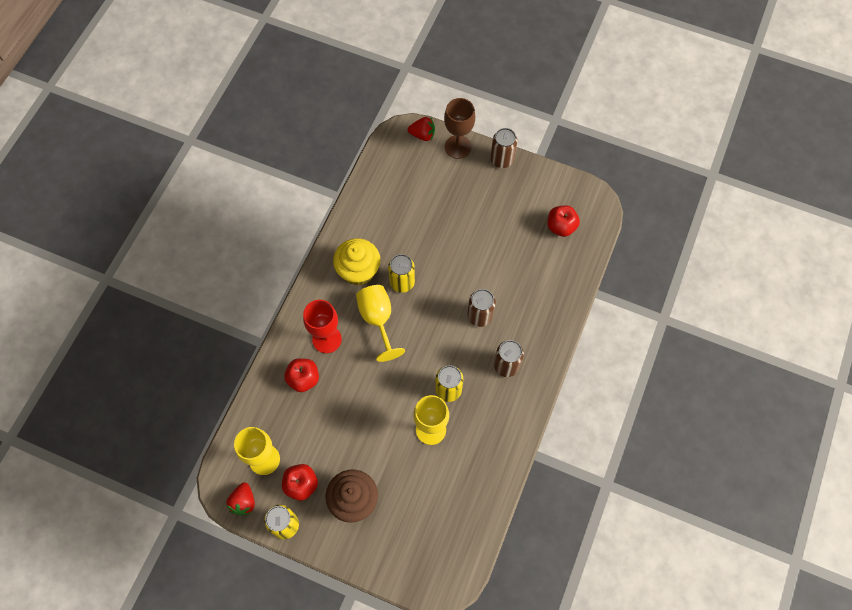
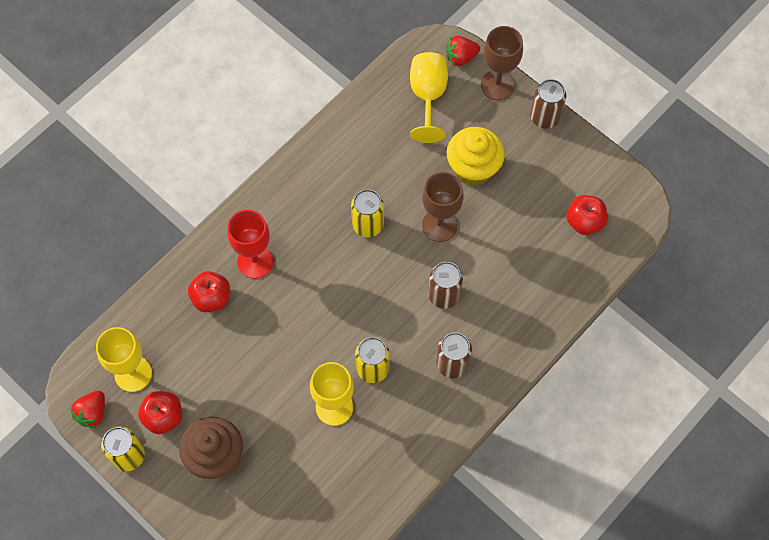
camera: 20 degrees right, 0 degrees up
(358, 271) = (322, 195): yellow cupcake -> yellow cupcake (473, 168)
(378, 320) = (322, 259): yellow goblet -> yellow goblet (428, 96)
(422, 135) = (461, 57): red strawberry -> red strawberry turned 135 degrees clockwise
(456, 265) = (439, 225): none -> brown goblet

